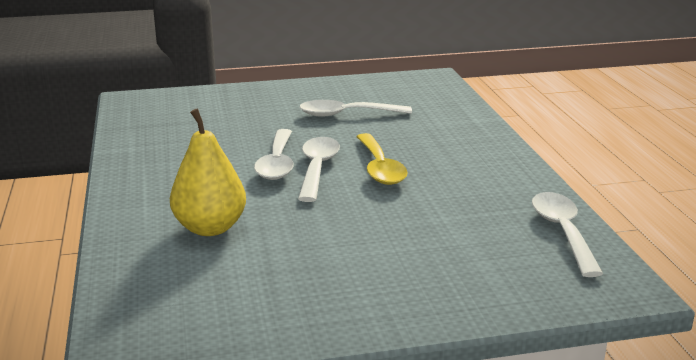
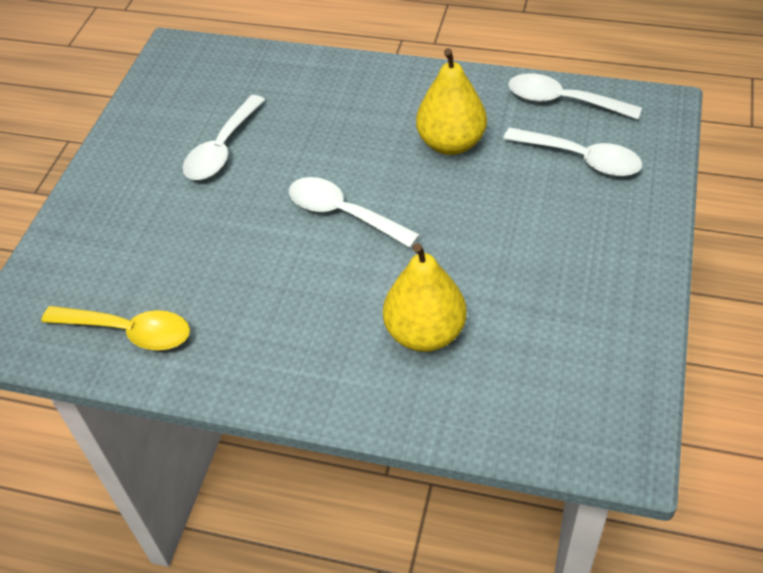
camera: 60 degrees left, 25 degrees up
(277, 163) = (308, 241): white spoon -> white spoon (581, 159)
(380, 168) = (372, 167): yellow spoon -> yellow spoon (129, 331)
(442, 192) = (451, 143): none -> yellow pear

